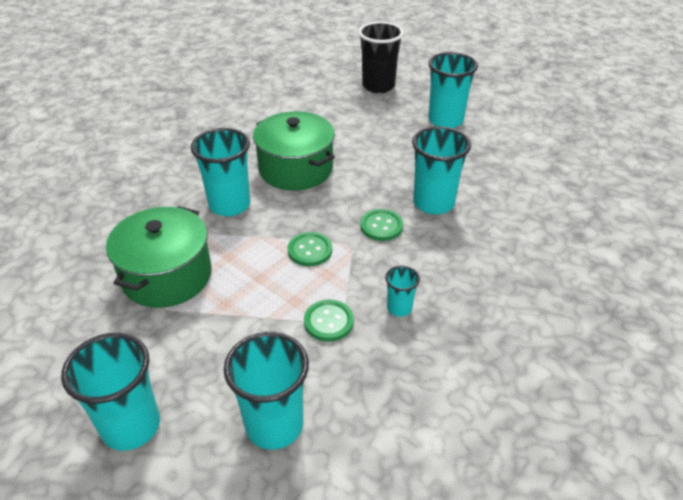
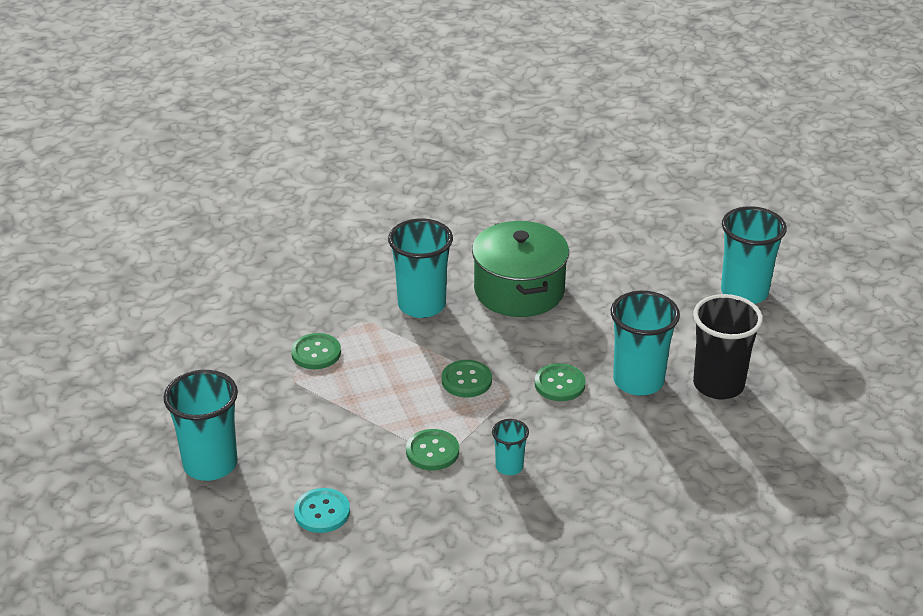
camera: 30 degrees right, 5 degrees down
(167, 276) = (316, 353): green pot -> green button
(274, 425) = (322, 512): turquoise cup -> turquoise button
(378, 86) = (700, 221): black cup -> black cup (718, 385)

